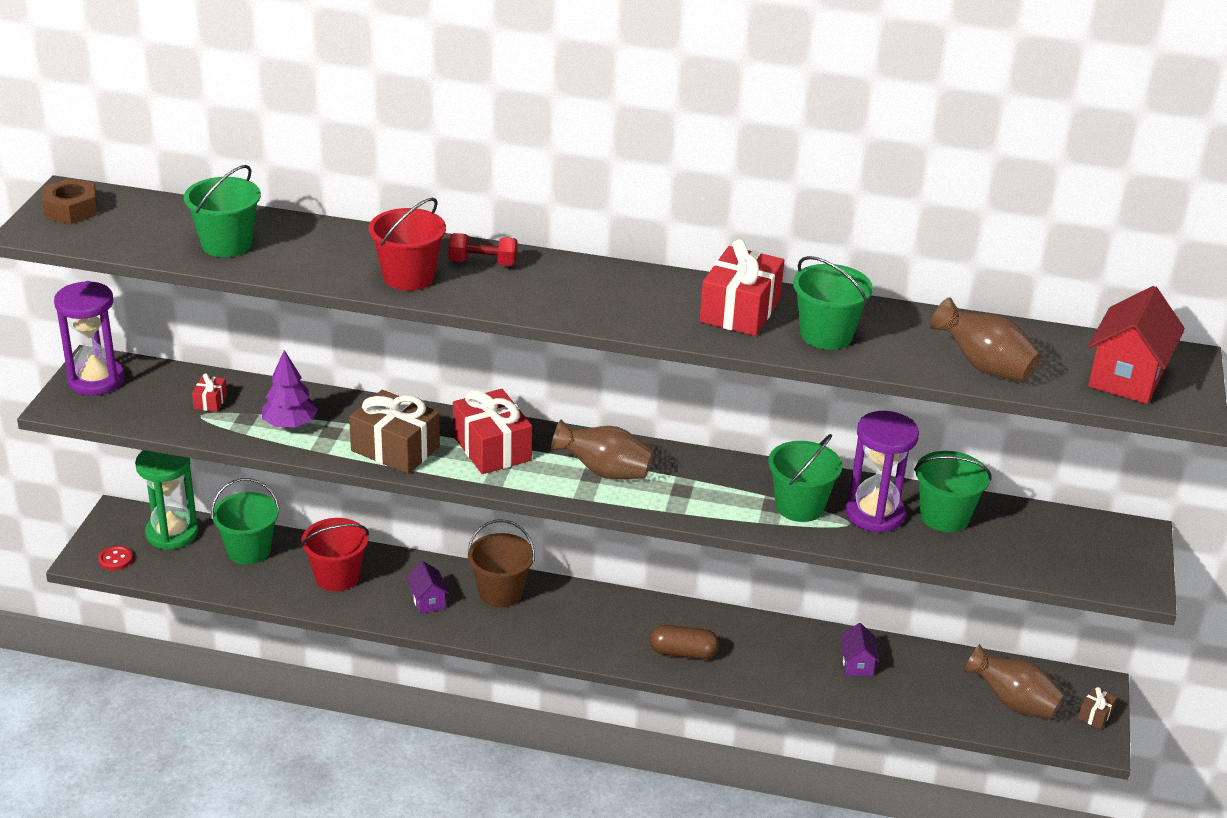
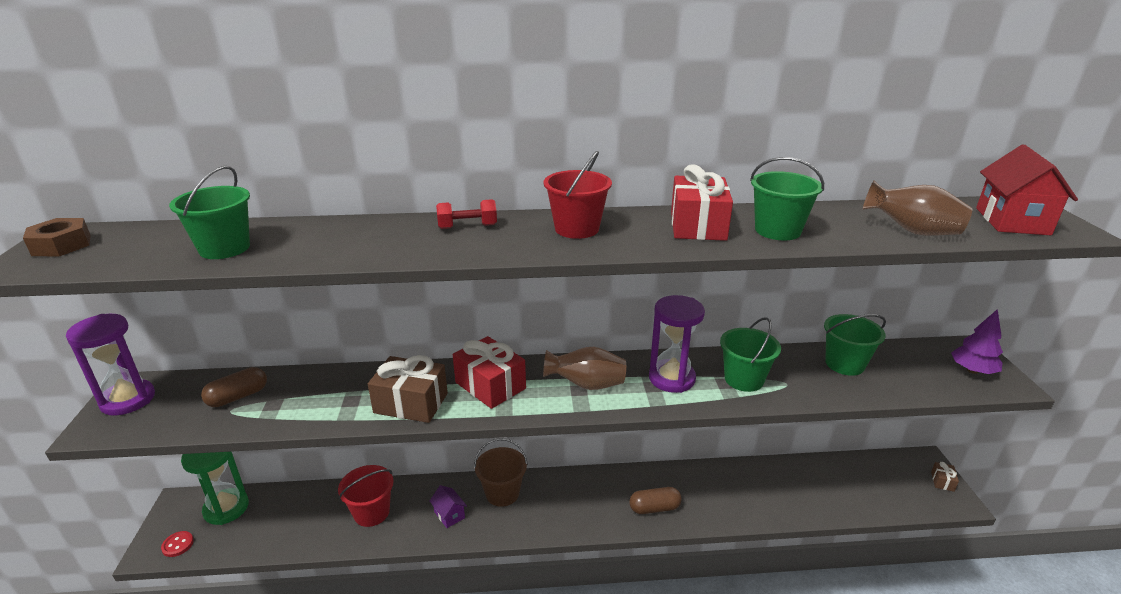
camera: 15 degrees left, 5 degrees down
(210, 401) = (238, 397): red gift -> brown capsule
(249, 550) = (294, 507): green bucket -> none
(290, 424) = (313, 402): purple tree -> purple tree (972, 370)
(408, 277) = (406, 246): red bucket -> red bucket (577, 229)
(857, 664) = (774, 484): purple house -> none
(874, 514) = (798, 373): purple hourglass -> purple hourglass (671, 378)
(1013, 702) = (888, 486): brown vase -> none

